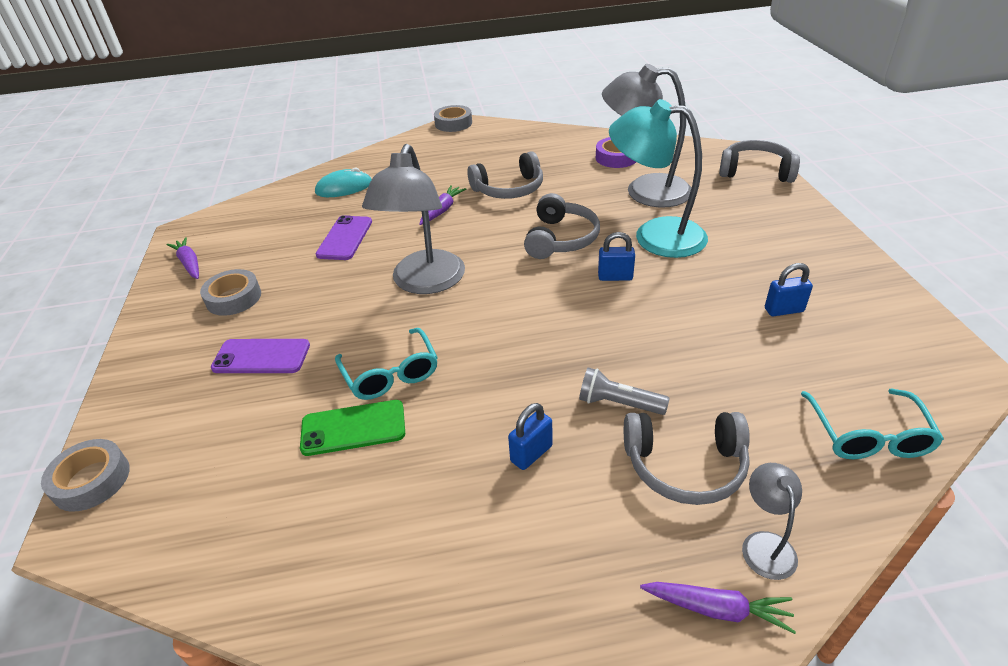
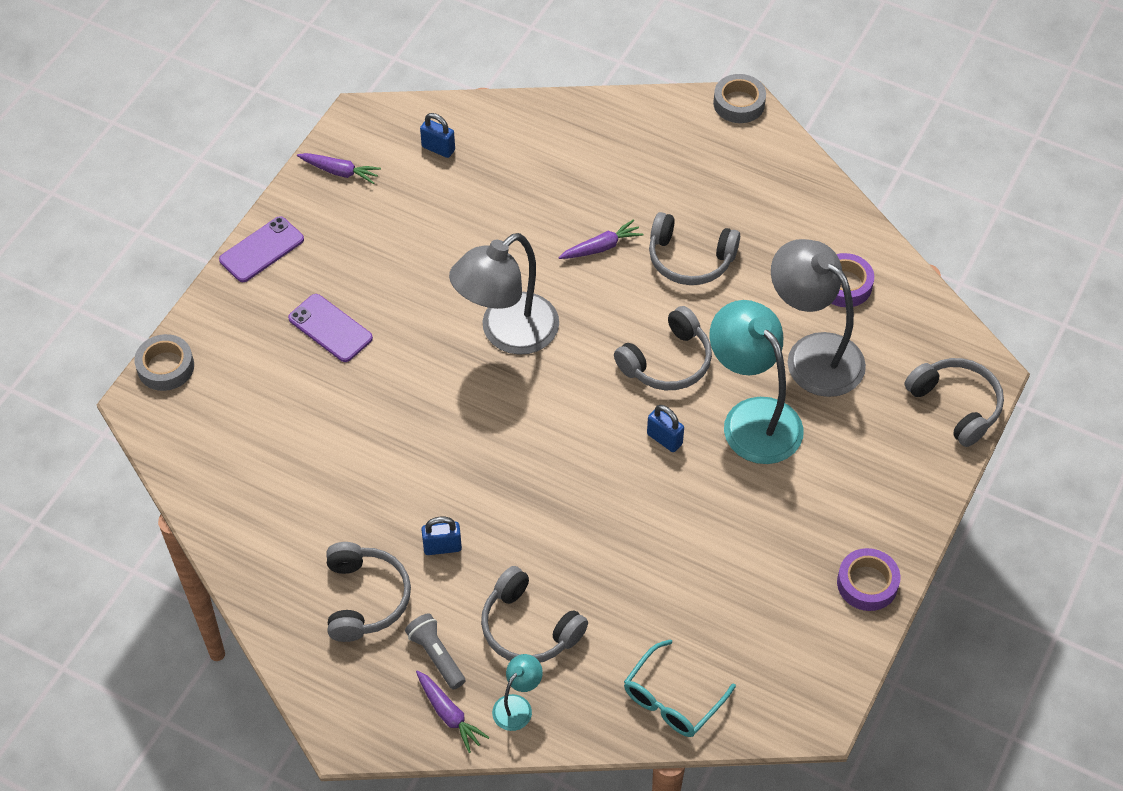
camera: 35 degrees right, 15 degrees up
(189, 263) = (340, 172): purple carrot -> purple carrot turned 105 degrees clockwise
(233, 298) = (349, 244): grey tape -> none
(344, 188) = (540, 147): turquoise mouse -> none
(345, 238) = (486, 227): purple phone -> purple phone (261, 250)
(353, 428) = (347, 442): green phone -> none
(391, 374) = (407, 412): turquoise glasses -> none
(503, 554) = (365, 598): none -> grey headphones
(618, 403) = (537, 553): grey flashlight -> grey flashlight (436, 656)
(765, 544) = (517, 706): grey lamp -> turquoise lamp
(784, 310) = (756, 570): blue padlock -> blue padlock (438, 148)
(857, 274) = (867, 583): none -> purple tape

